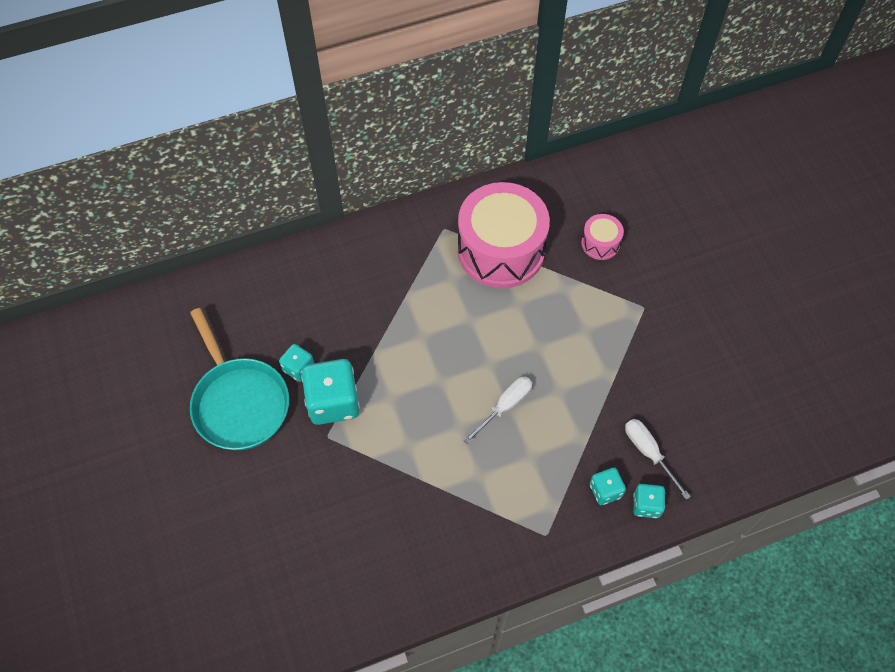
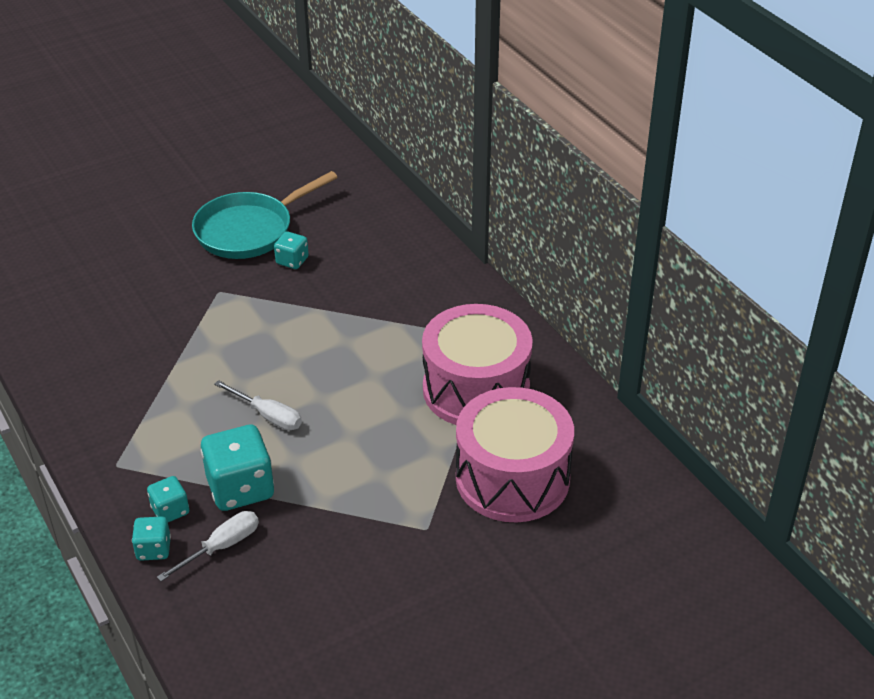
camera: 80 degrees right, 20 degrees down
(333, 402) = (257, 289): turquoise dice -> turquoise dice (240, 488)
(600, 243) = (512, 478): pink drum -> pink drum, size x2.25

